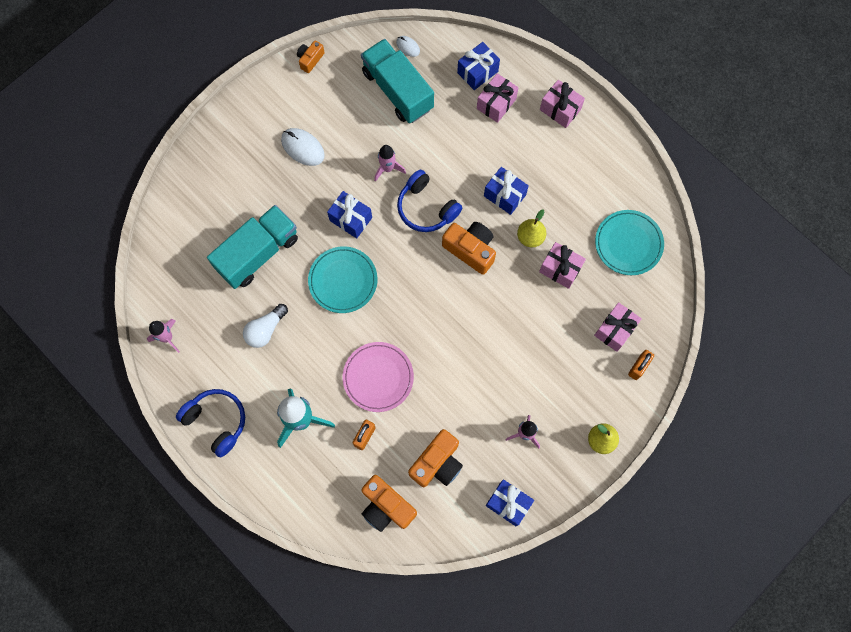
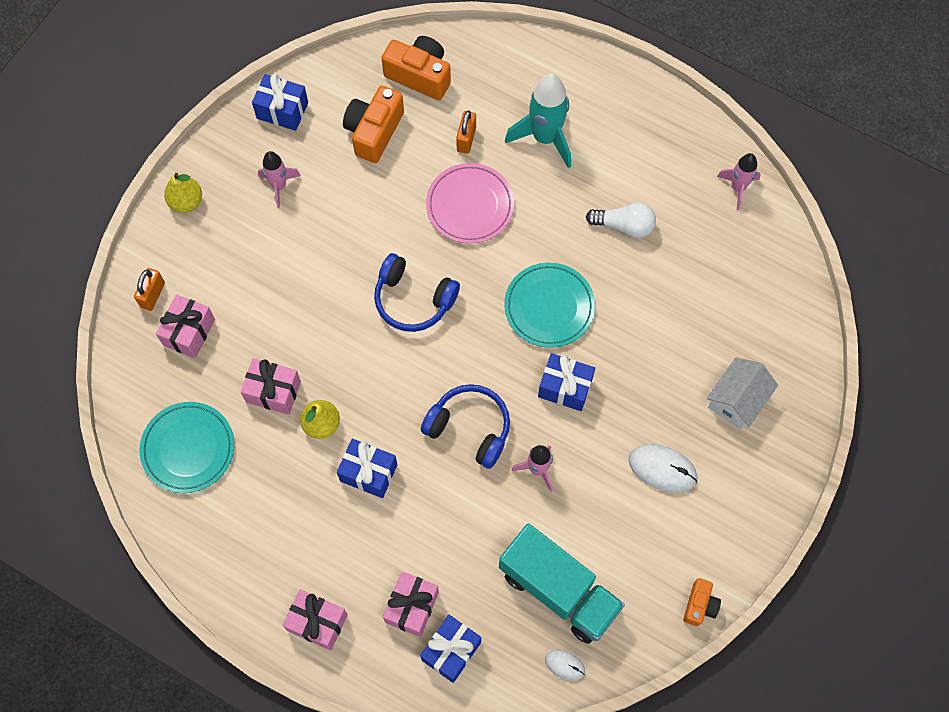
camera: 165 degrees right, 5 degrees down
(216, 421) = (642, 114): blue headphones -> blue headphones (413, 299)
(234, 180) = (737, 400): none -> white house
(258, 253) = (668, 314): turquoise truck -> none
(265, 329) = (624, 226): white light bulb -> white light bulb turned 75 degrees clockwise
(470, 250) = (396, 387): orange camera -> none

